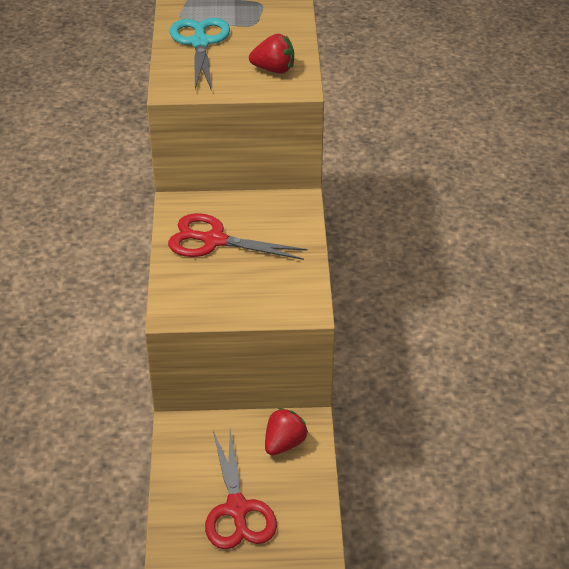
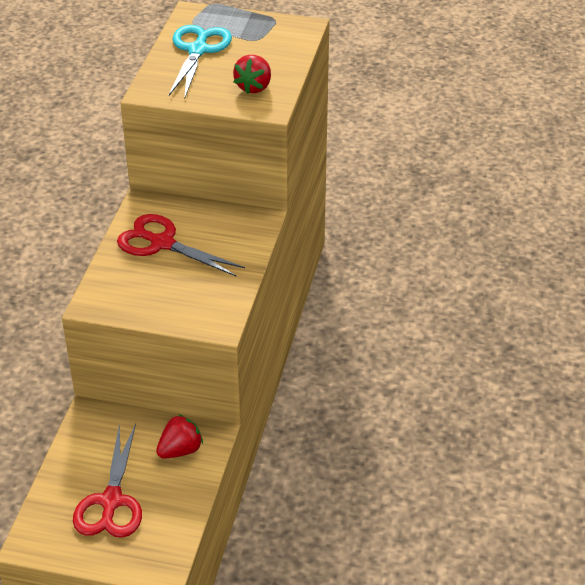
camera: 15 degrees right, 0 degrees up
(274, 70) = (254, 87): red strawberry -> red strawberry turned 90 degrees clockwise

